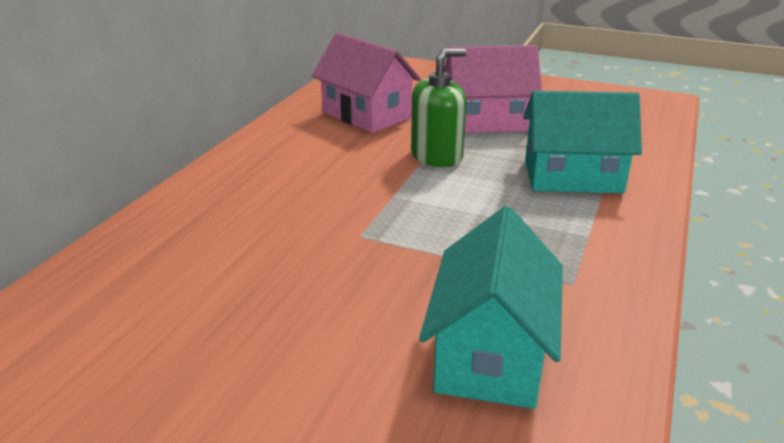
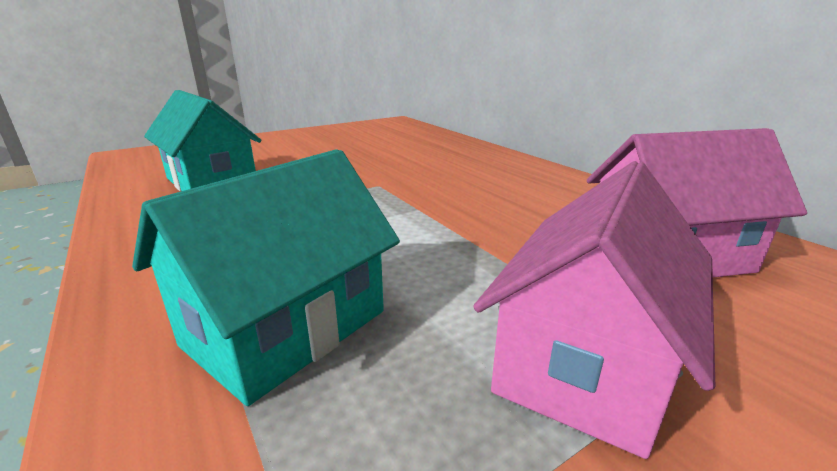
camera: 125 degrees right, 5 degrees down
(437, 156) = (478, 255): green soap dispenser -> none

